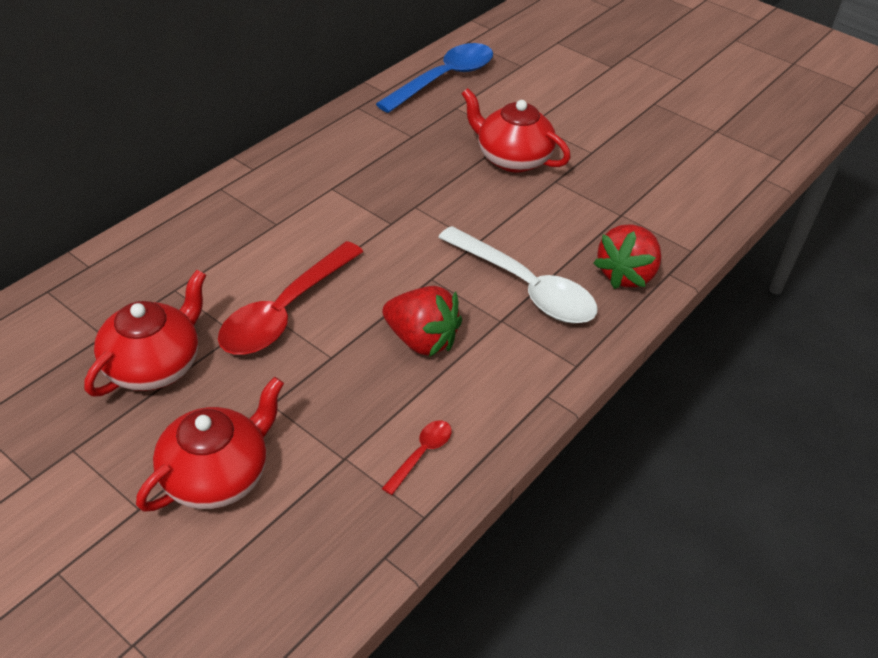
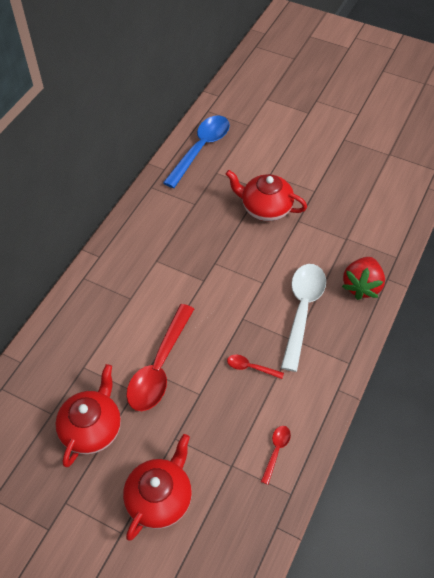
camera: 10 degrees left, 10 degrees up
(421, 340) = (251, 367): red strawberry -> red spoon
(525, 287) = (302, 311): white spoon -> white spoon turned 105 degrees counterclockwise

